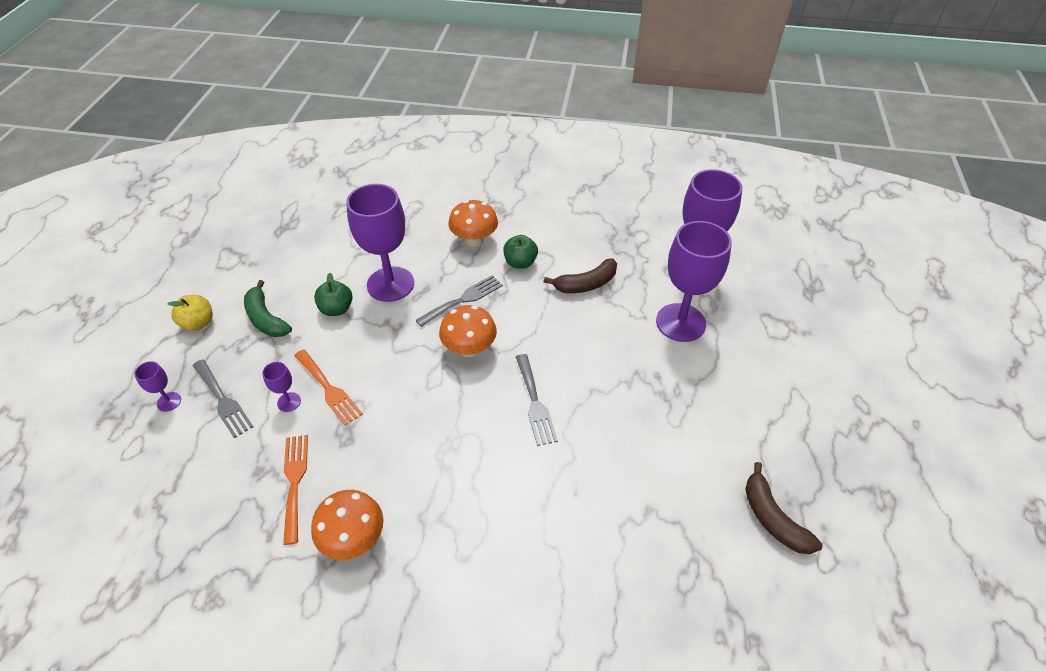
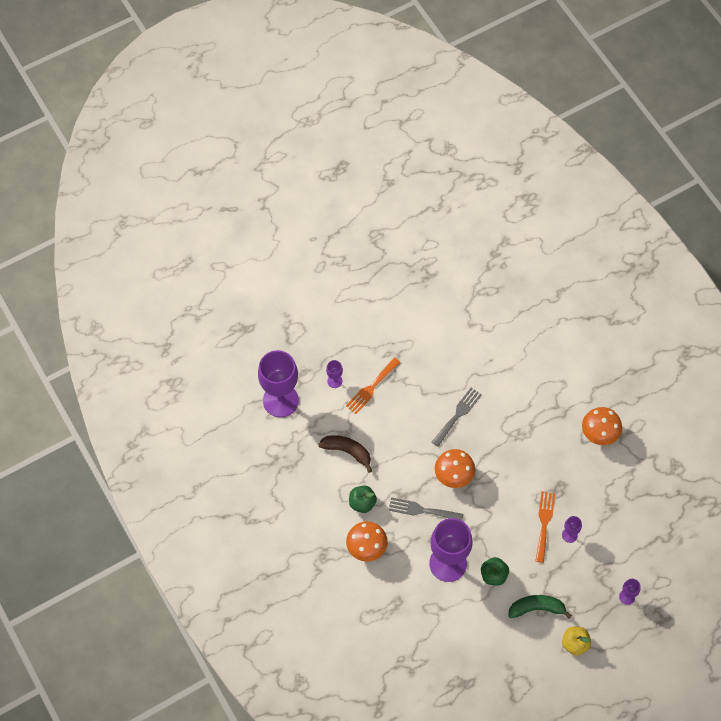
camera: 130 degrees left, 15 degrees up
(223, 400) = (600, 569): grey fork -> none
(266, 319) = (536, 608): green banana -> green banana turned 105 degrees counterclockwise
(294, 482) = (602, 486): orange fork -> orange fork (371, 388)
(680, 322) = (334, 381): purple goblet -> purple goblet, size x0.42
(772, 518) = (428, 273): brown banana -> none

